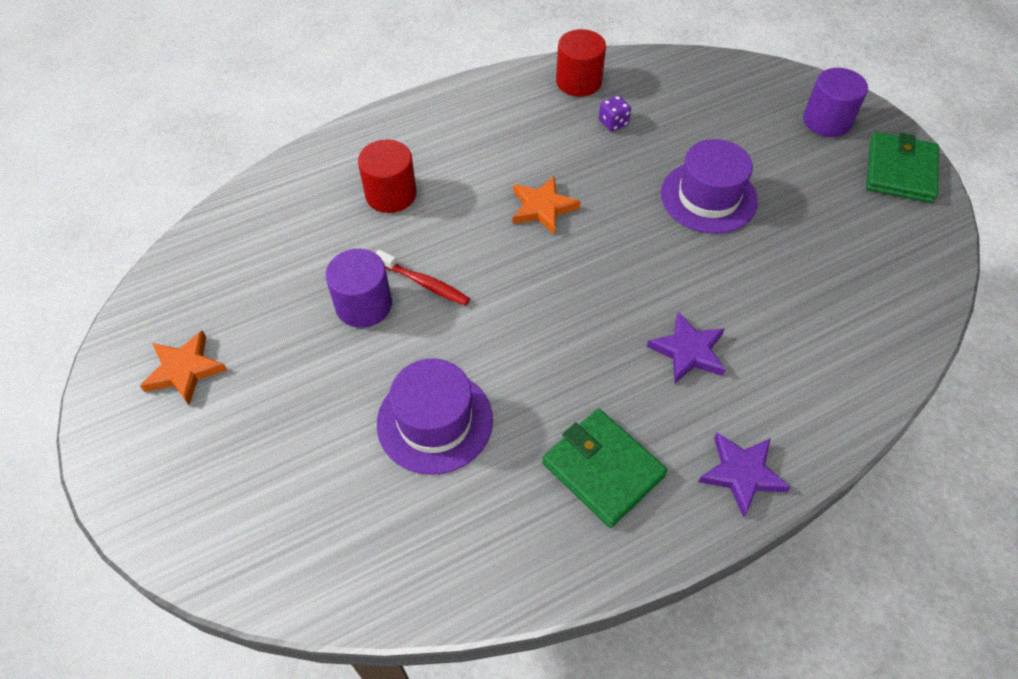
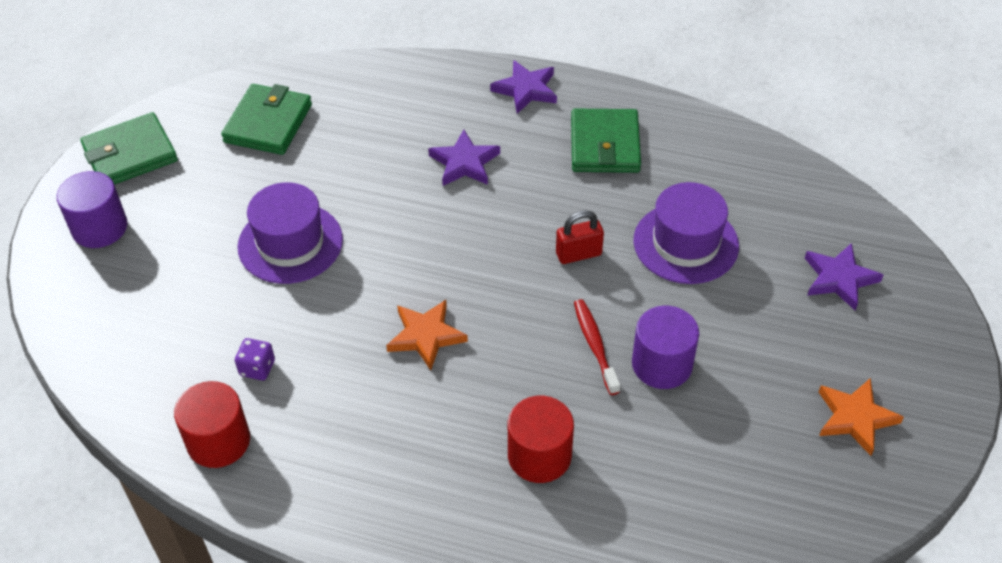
camera: 135 degrees left, 5 degrees down
(272, 492) = (839, 278): none -> purple star
(509, 343) = (578, 254): none -> red padlock
(866, 264) = (268, 123): none -> green wallet

